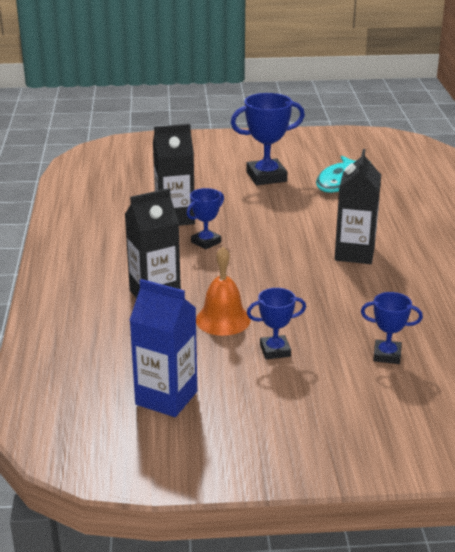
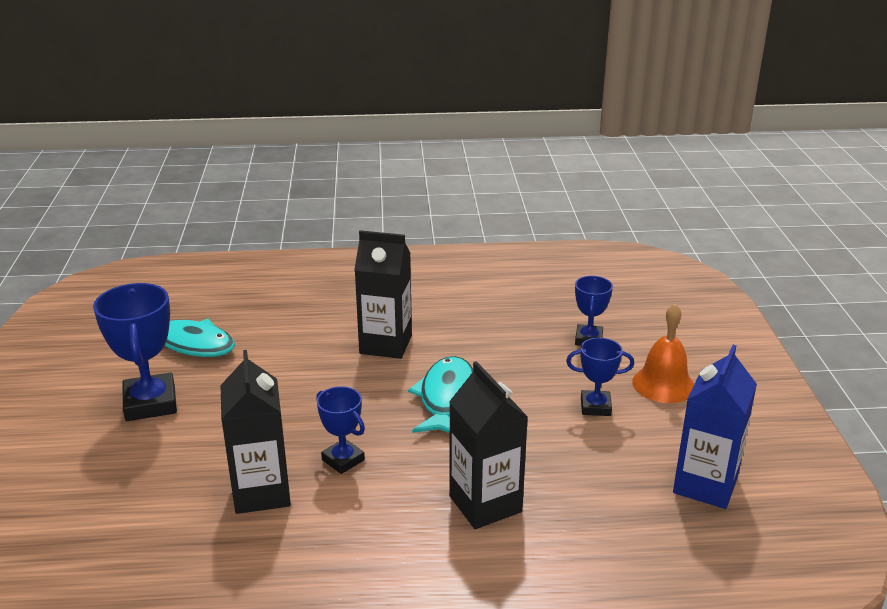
camera: 90 degrees left, 0 degrees up
(223, 319) = (539, 444): orange bell -> orange bell (663, 384)
(275, 350) = (595, 407): blue trophy -> blue trophy turned 75 degrees counterclockwise
(282, 280) = (446, 398): none -> turquoise fish

